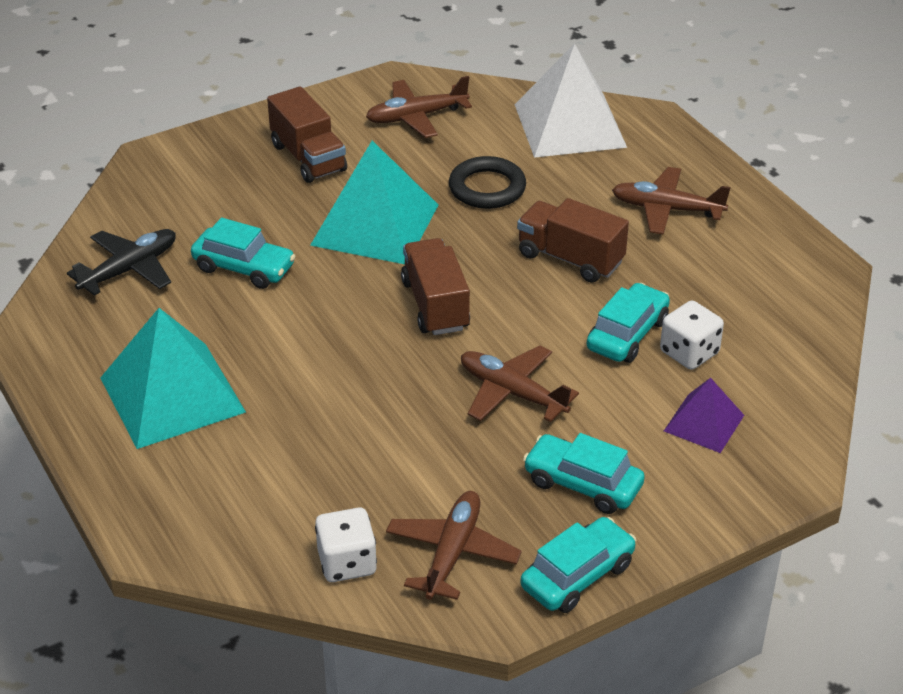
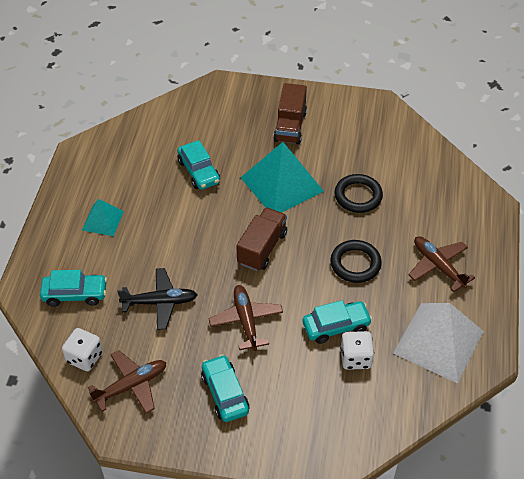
camera: 40 degrees right, 10 degrees up
(130, 269) = (151, 142): black plane -> black plane (160, 302)
(172, 394) = (103, 220): turquoise pyramid -> turquoise pyramid, size x0.53
(416, 117) = (367, 132): brown plane -> none
(569, 125) = (442, 183): white pyramid -> white pyramid (438, 342)
(570, 258) = (355, 264): brown truck -> black ring
(577, 576) = (171, 439): turquoise car -> turquoise car (75, 294)
(704, 423) = (318, 402): purple pyramid -> none

